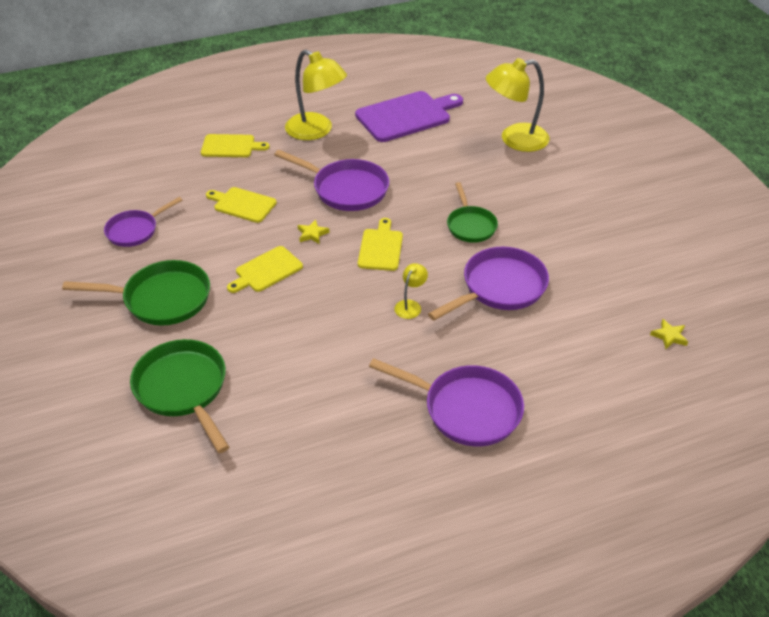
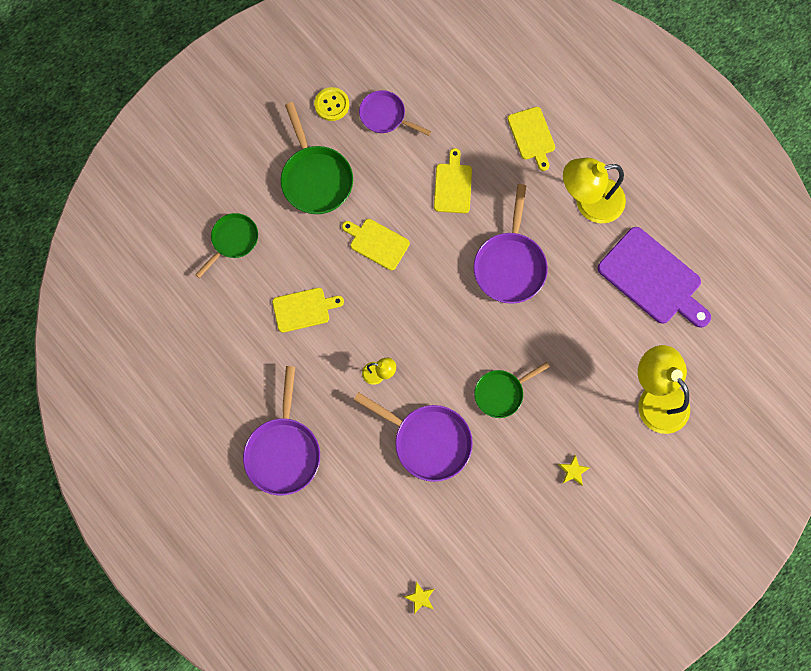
camera: 70 degrees right, 30 degrees up
(90, 265) = (332, 105): none -> yellow button
(183, 389) = (233, 240): green pan -> green pan, size x0.64
(312, 234) = (436, 261): yellow star -> yellow star (573, 471)
(316, 131) = (589, 202): yellow lamp -> yellow lamp turned 60 degrees clockwise
(381, 248) = (441, 325): yellow cutting board -> yellow cutting board (304, 309)

